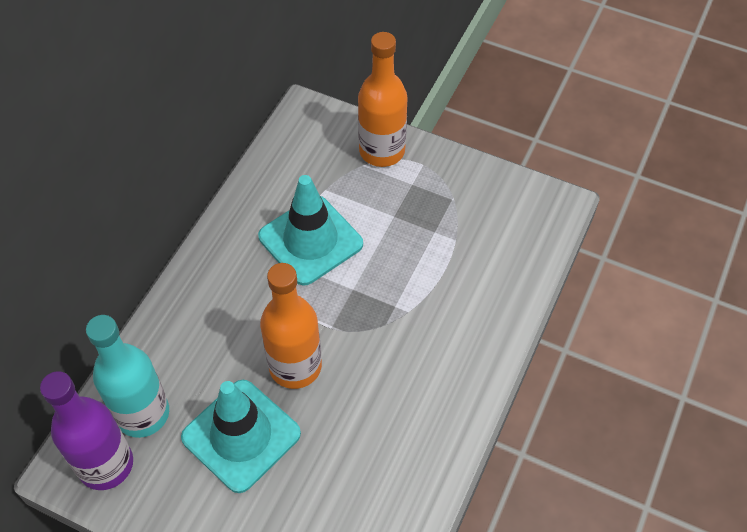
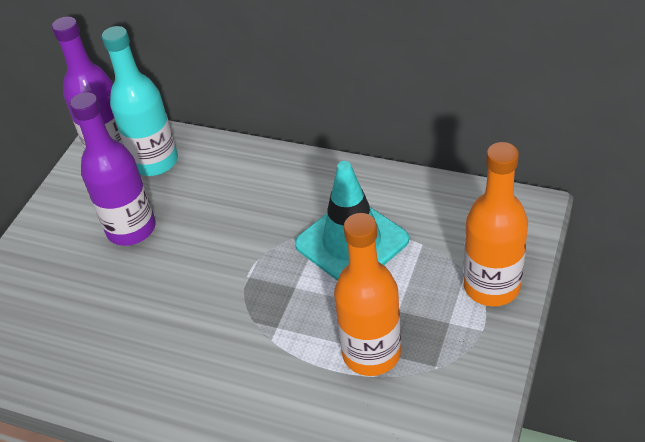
camera: 90 degrees right, 10 degrees down
(241, 435) = (131, 229): turquoise traffic cone -> purple bottle
(295, 366) = (201, 255): orange bottle -> orange bottle (371, 353)

